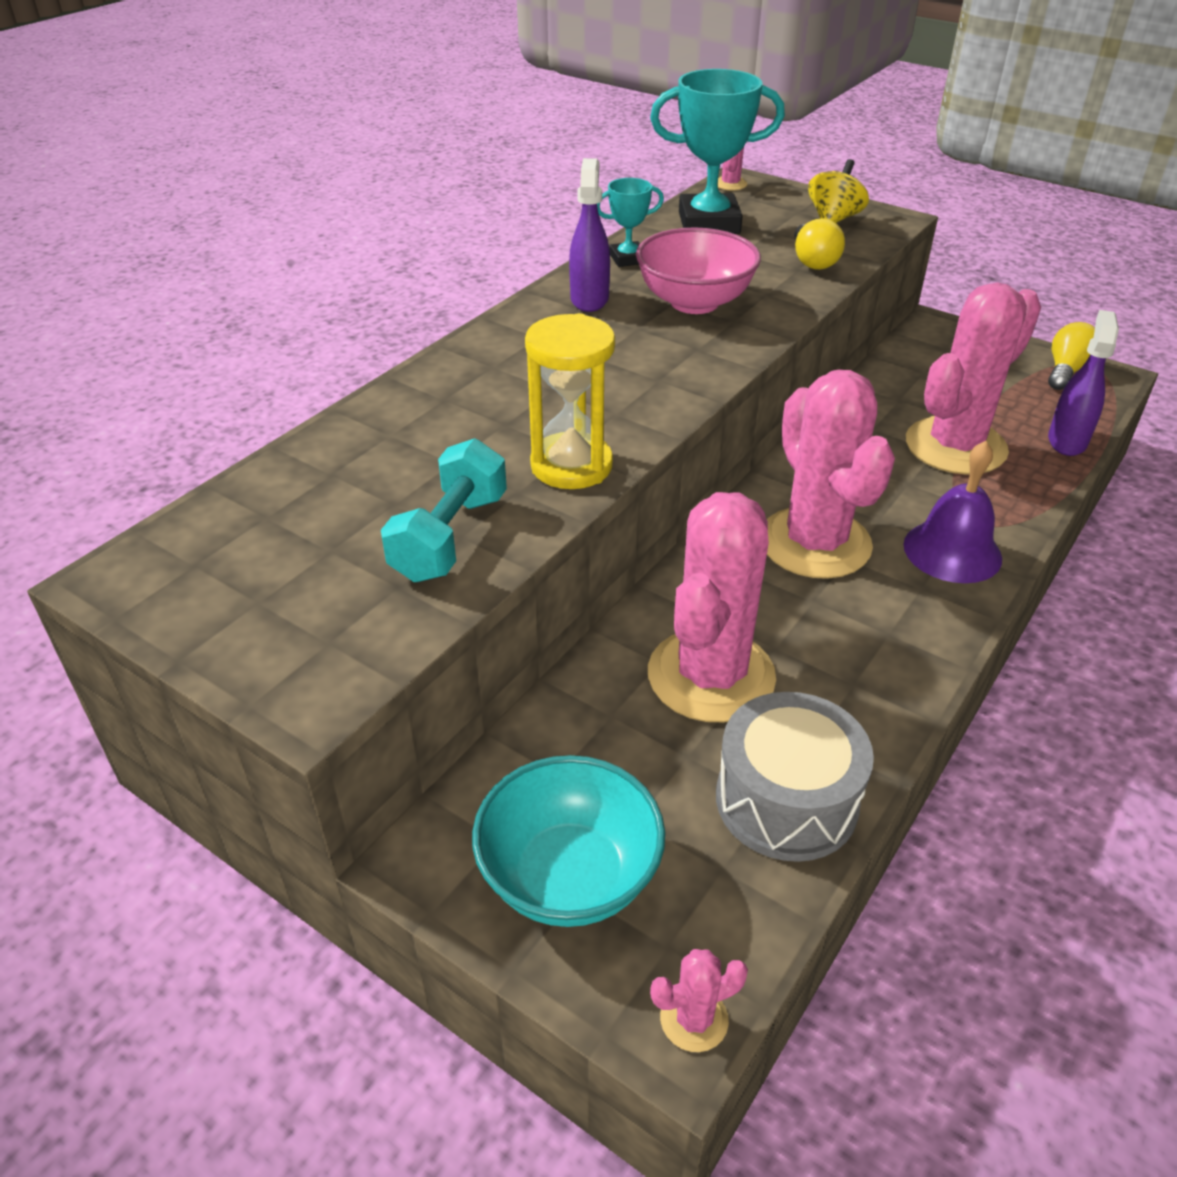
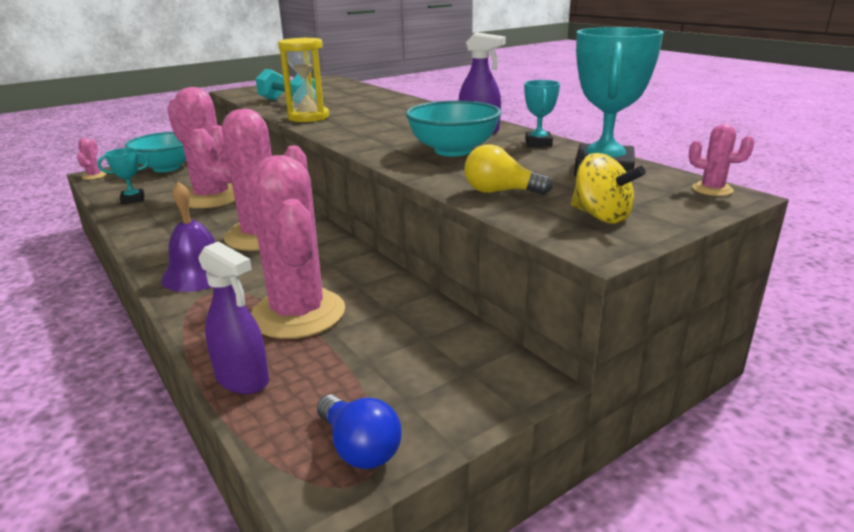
camera: 110 degrees right, 15 degrees down
(694, 302) = (453, 151): pink bowl -> turquoise bowl
(786, 800) = (133, 199): grey drum -> turquoise trophy
(1066, 371) = (359, 448): yellow light bulb -> blue light bulb

